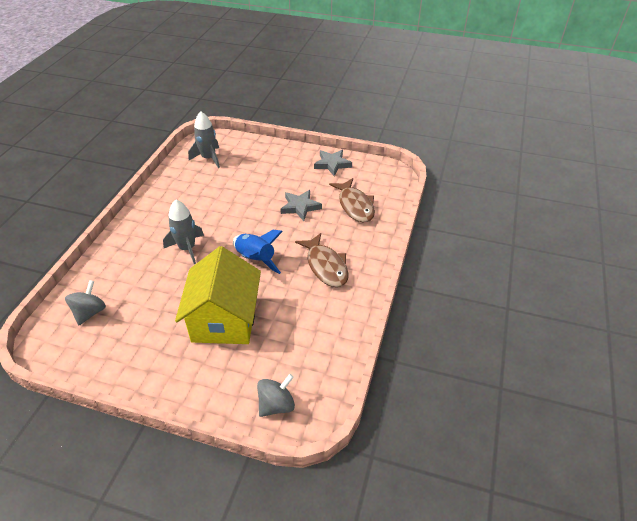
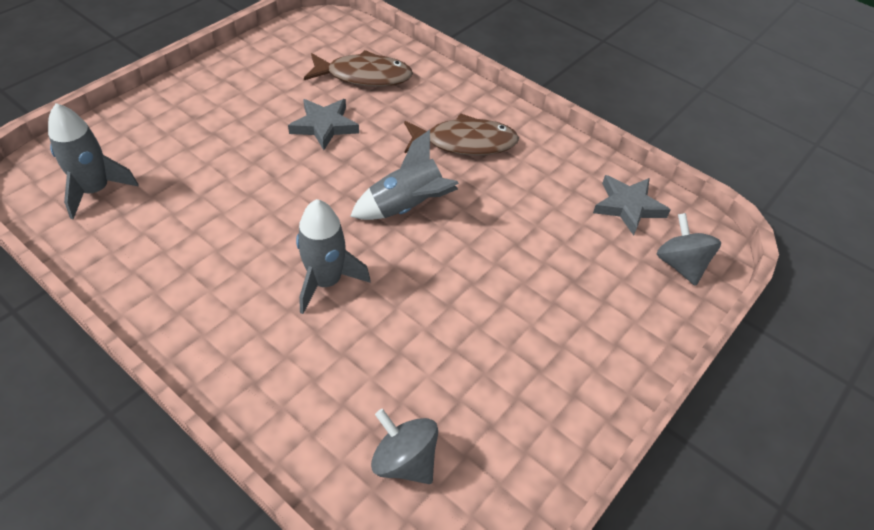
camera: 70 degrees left, 5 degrees up
(224, 319) = (512, 276): yellow house -> none
(255, 259) = (407, 207): blue rocket -> grey rocket
(332, 164) = (253, 63): grey star -> grey star (628, 206)

